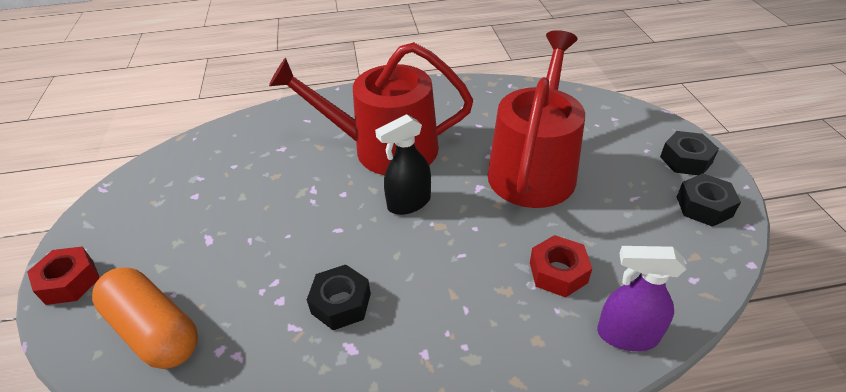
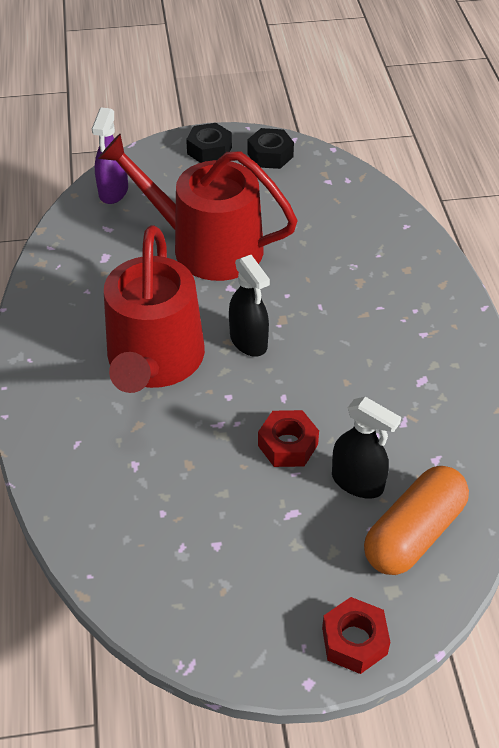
camera: 90 degrees left, 5 degrees up
(227, 285) = (358, 482): none -> black spray bottle
(341, 303) = (376, 389): black nut -> none
(558, 272) = (341, 249): red nut -> red nut (288, 445)
(626, 335) = (399, 223): purple spray bottle -> purple spray bottle (113, 192)

